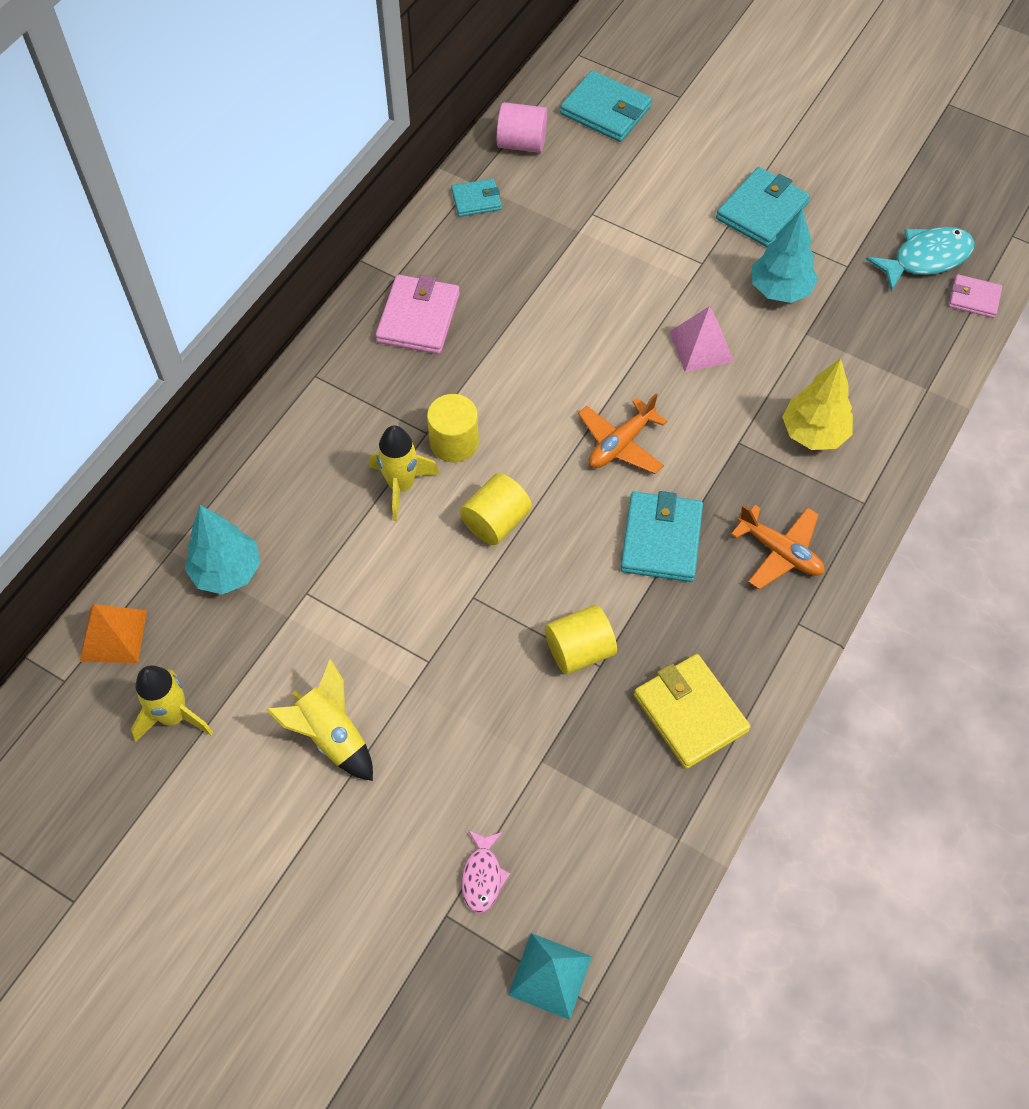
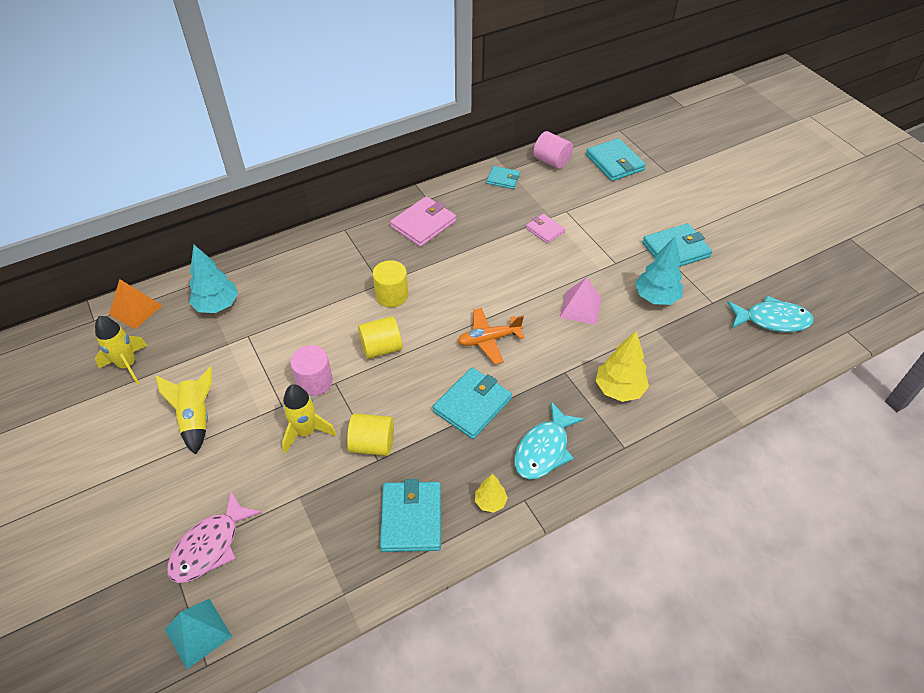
camera: 30 degrees right, 10 degrees down
(401, 486) = (344, 305): yellow rocket -> yellow rocket (306, 432)
(445, 609) = (314, 381): none -> pink cylinder
(482, 876) = (210, 546): pink fish -> pink fish, size x1.69
(690, 713) = (411, 518): yellow wallet -> turquoise wallet
(763, 645) = (490, 502): none -> yellow tree
(779, 552) = (544, 449): orange plane -> turquoise fish
(974, 298) = (792, 357): pink wallet -> pink wallet (545, 230)

